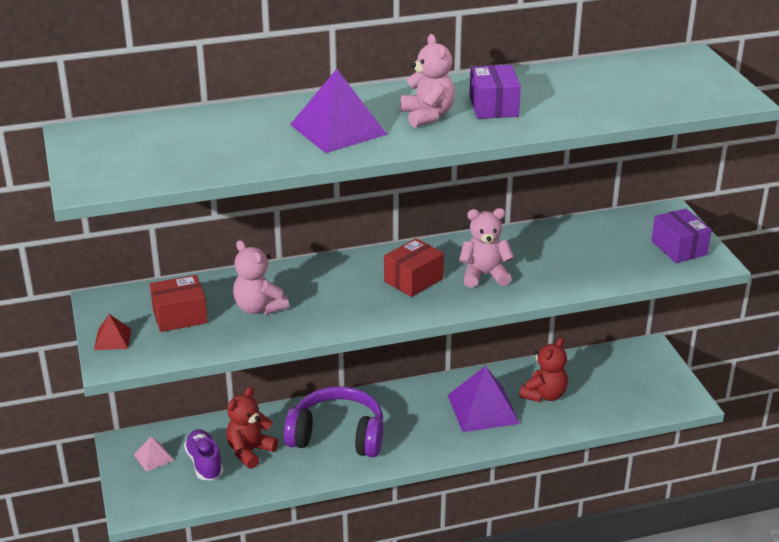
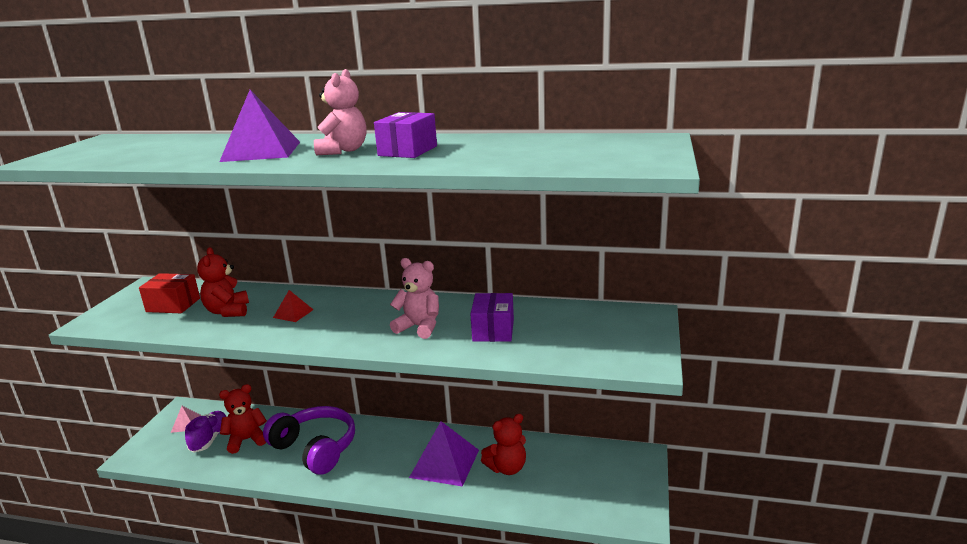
camera: 30 degrees right, 10 degrees down
(112, 339) = (113, 309): red pyramid -> red pyramid (293, 313)
(259, 308) = (228, 311): pink teddy bear -> red teddy bear
(413, 280) = (360, 318): red box -> none
(679, 248) = (626, 344): purple box -> purple box (493, 330)

